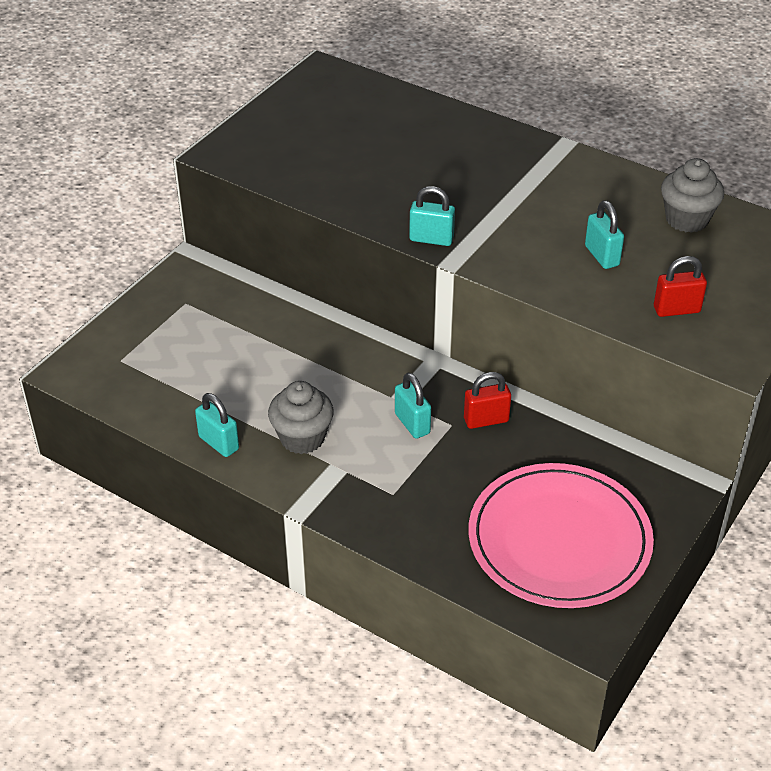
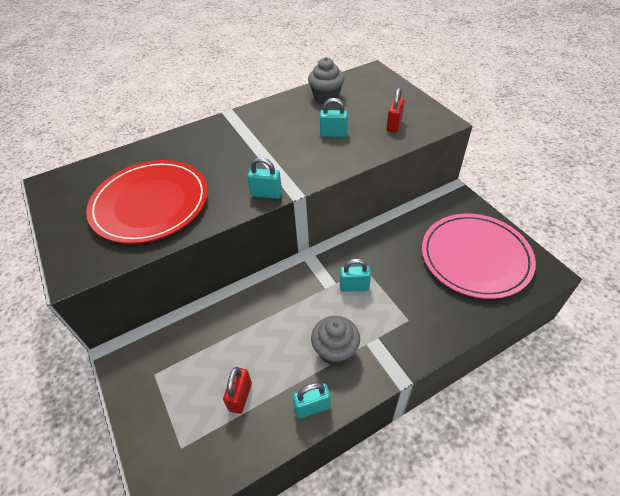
camera: 60 degrees left, 5 degrees up
(347, 157) = (150, 204): none -> red plate
(431, 239) = (266, 194): turquoise padlock -> turquoise padlock turned 60 degrees clockwise
(486, 420) = (370, 251): red padlock -> red padlock (240, 397)

